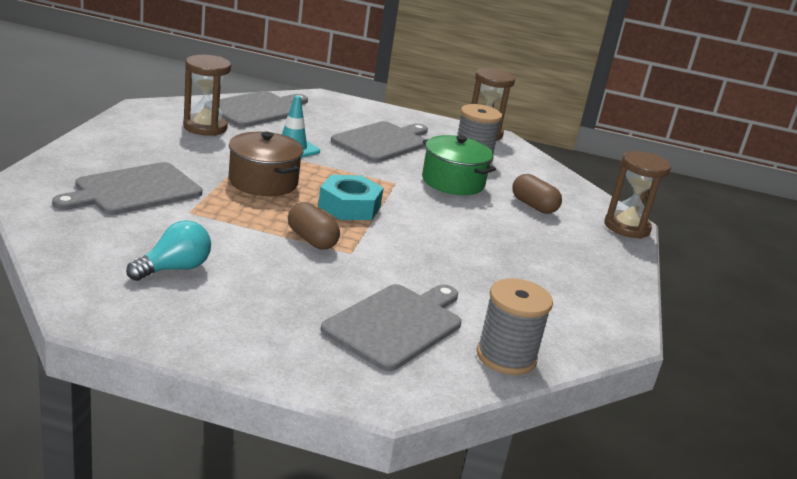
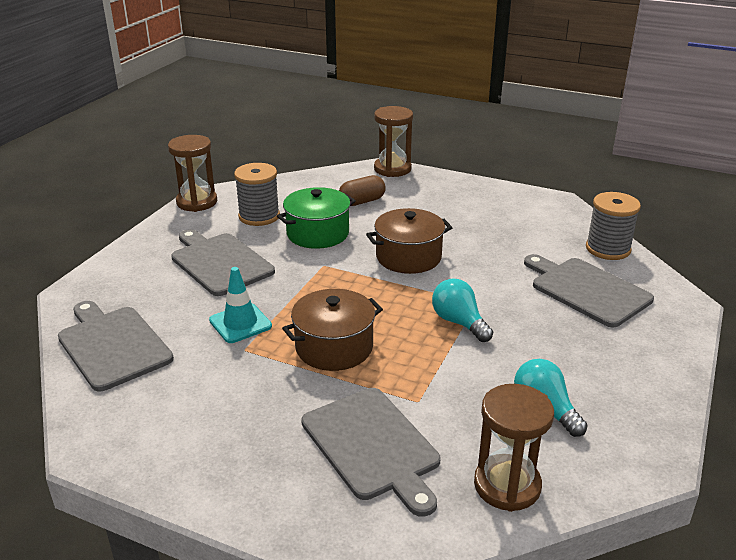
camera: 75 degrees left, 5 degrees up
(205, 127) = (173, 390): brown hourglass -> brown hourglass (507, 485)
(312, 240) = (459, 322): brown capsule -> turquoise light bulb
(349, 206) = (383, 296): turquoise nut -> none
(427, 223) = (408, 257): none -> brown pot

